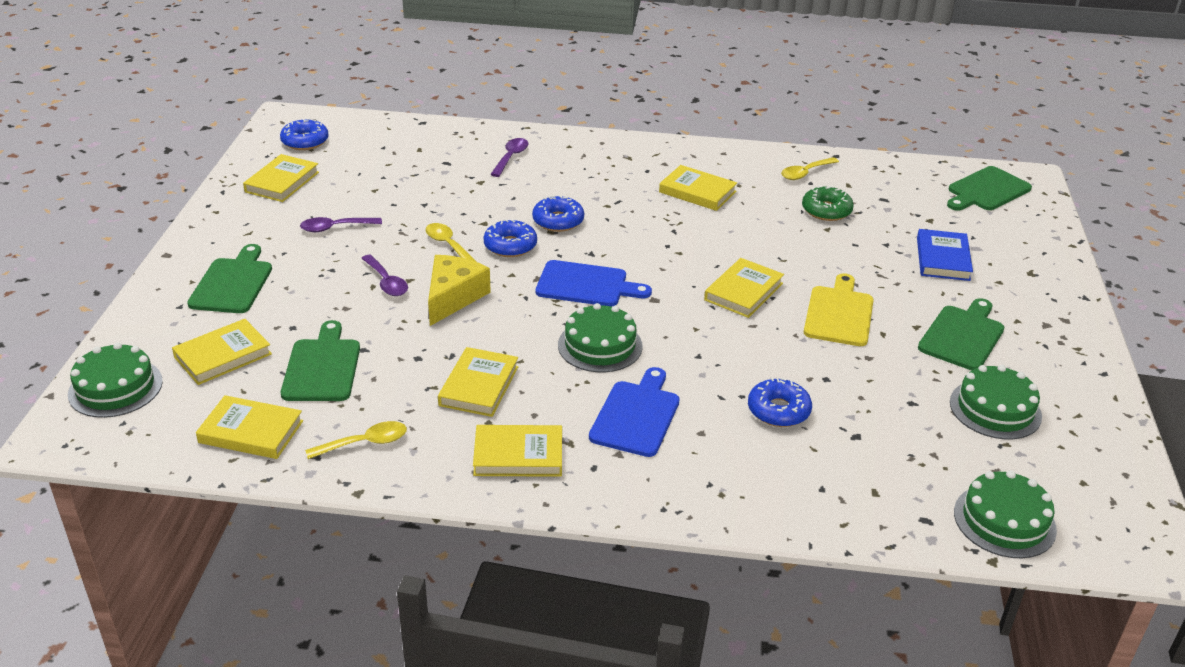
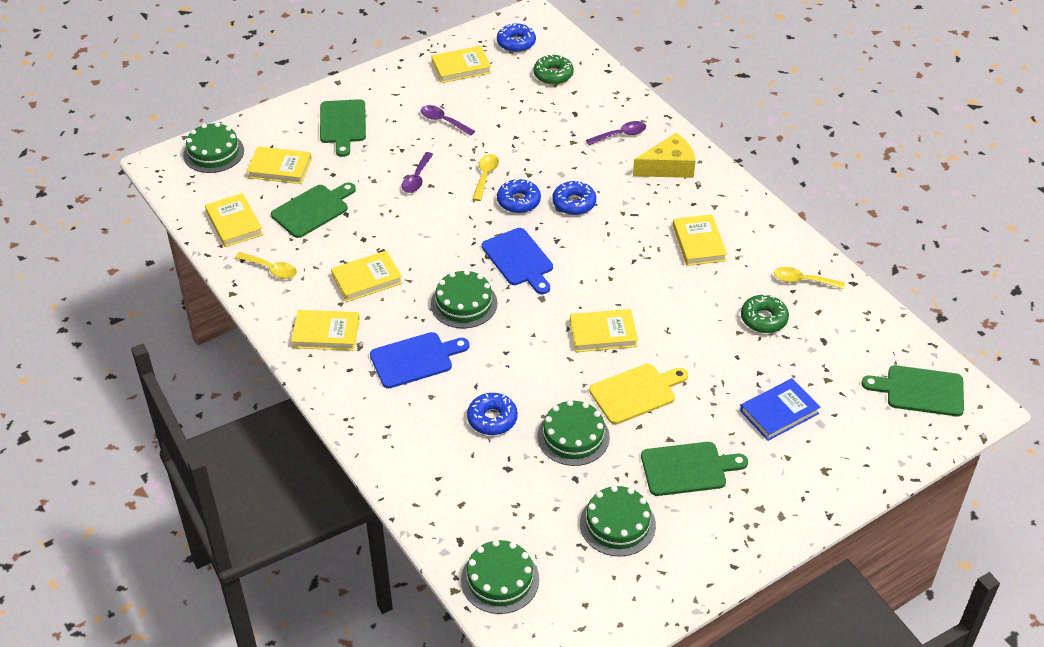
camera: 50 degrees right, 10 degrees up
(232, 283) = (343, 124): green cutting board -> green cutting board turned 120 degrees clockwise
(380, 147) = (553, 75): none -> green donut
(453, 297) = (436, 214): yellow cheese -> yellow cheese (668, 167)
(518, 455) = (326, 333): yellow book -> yellow book turned 45 degrees counterclockwise
(856, 375) = (573, 437): none -> green cake

